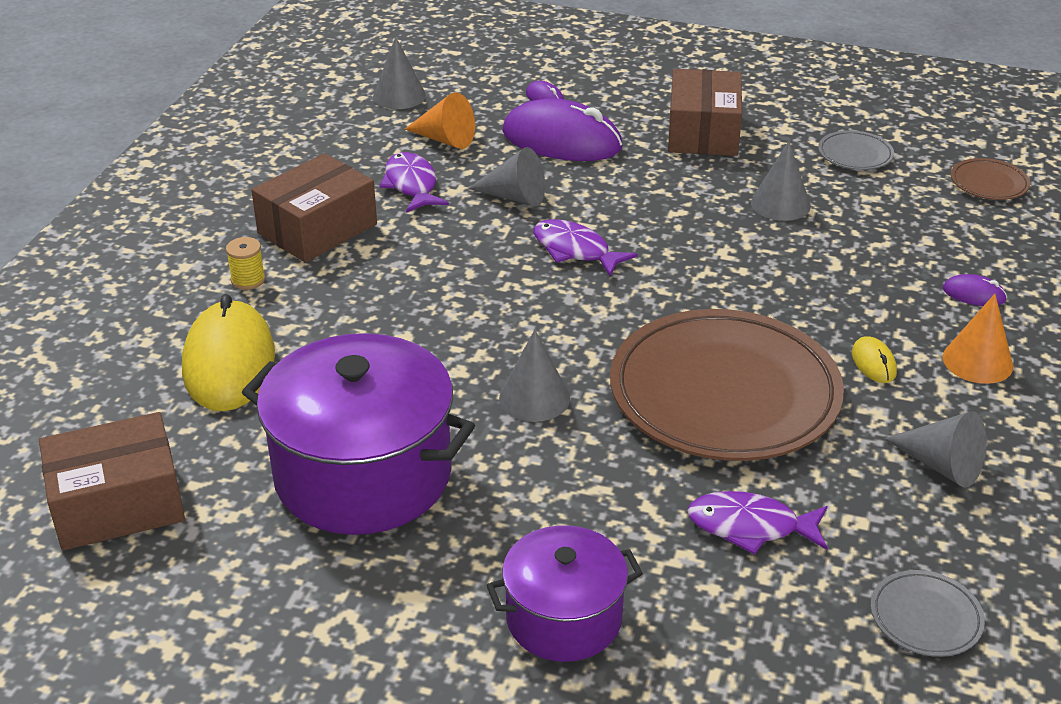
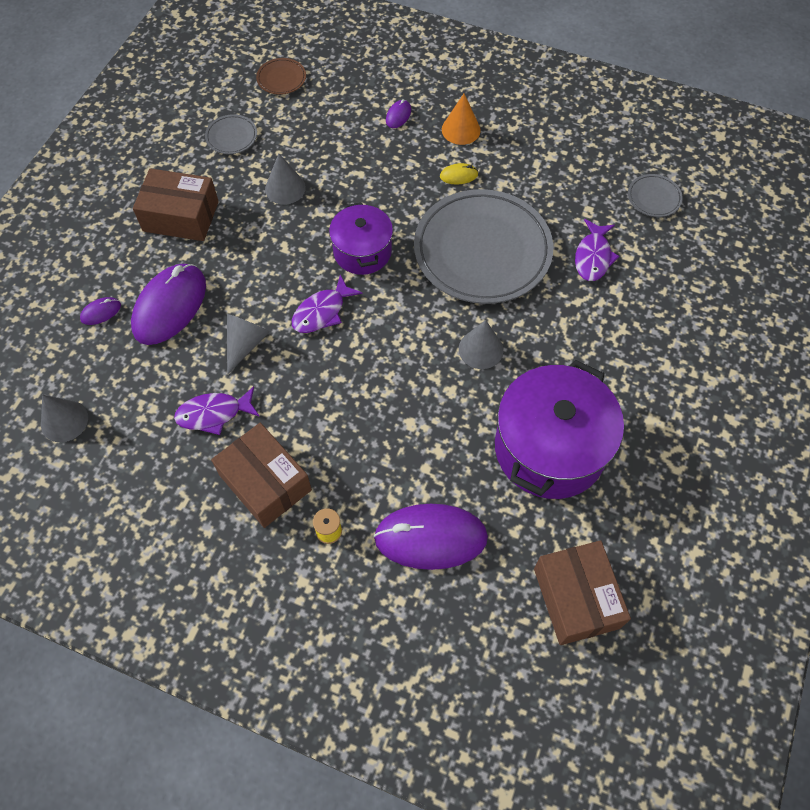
camera: 85 degrees left, 25 degrees up
(229, 362) = (430, 537): yellow mouse -> purple mouse
(445, 139) = (148, 387): orange cone -> none
(564, 618) = (662, 349): purple pot -> purple pot (362, 251)
(724, 394) = (482, 251): brown plate -> grey plate
(942, 465) = (546, 166): grey cone -> none

